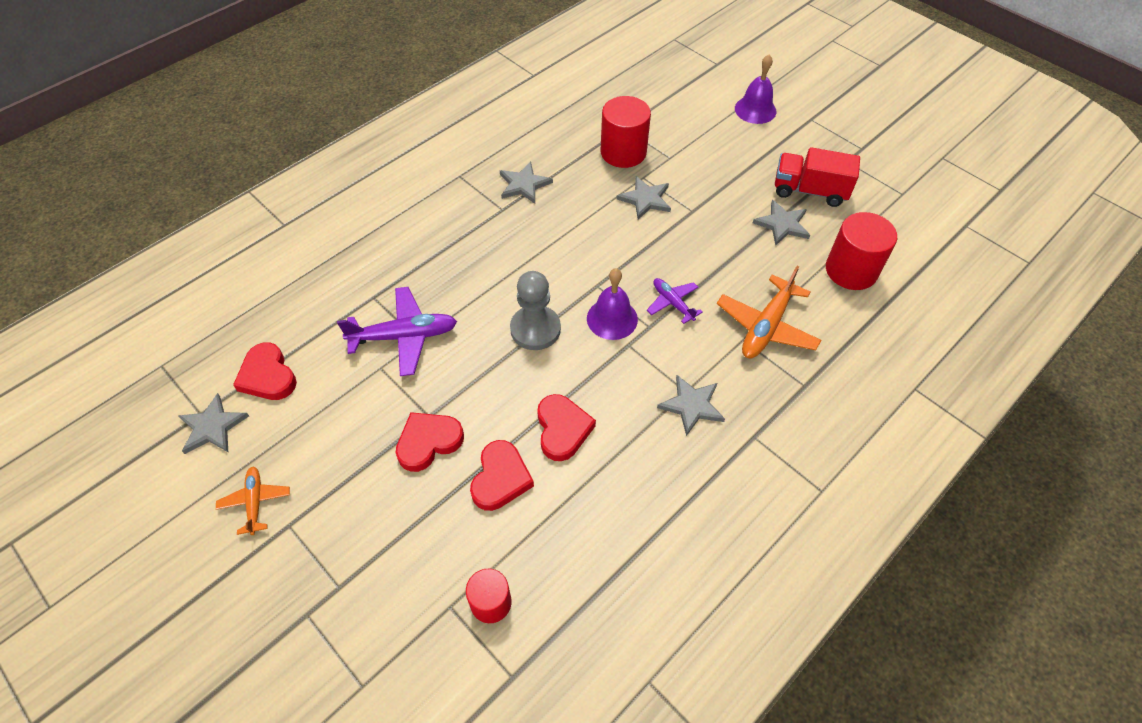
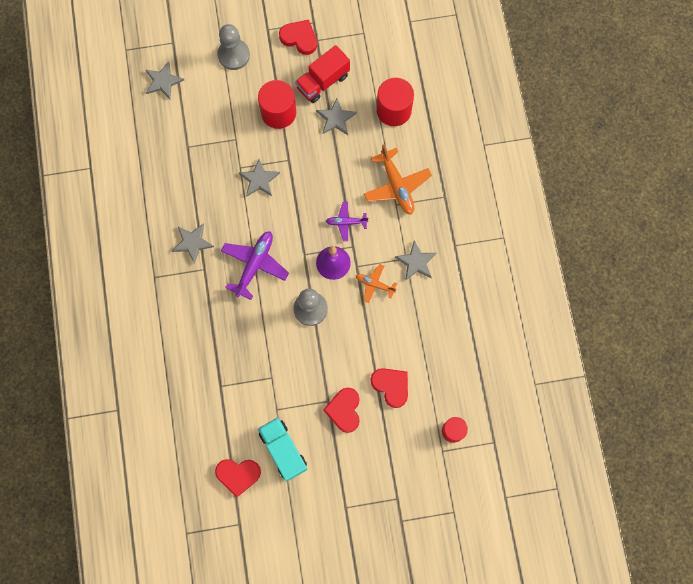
camera: 55 degrees left, 20 degrees up
(212, 427) = (253, 521): grey star -> grey star (163, 81)
(255, 502) = (319, 518): orange plane -> orange plane (374, 284)
(329, 405) = (283, 450): none -> turquoise truck
(404, 336) = (263, 384): purple plane -> purple plane (255, 265)
(562, 429) = (384, 337): red heart -> red heart (299, 38)
(623, 152) = (209, 163): red cylinder -> red cylinder (278, 112)
(755, 110) = (234, 55): purple bell -> grey pawn

